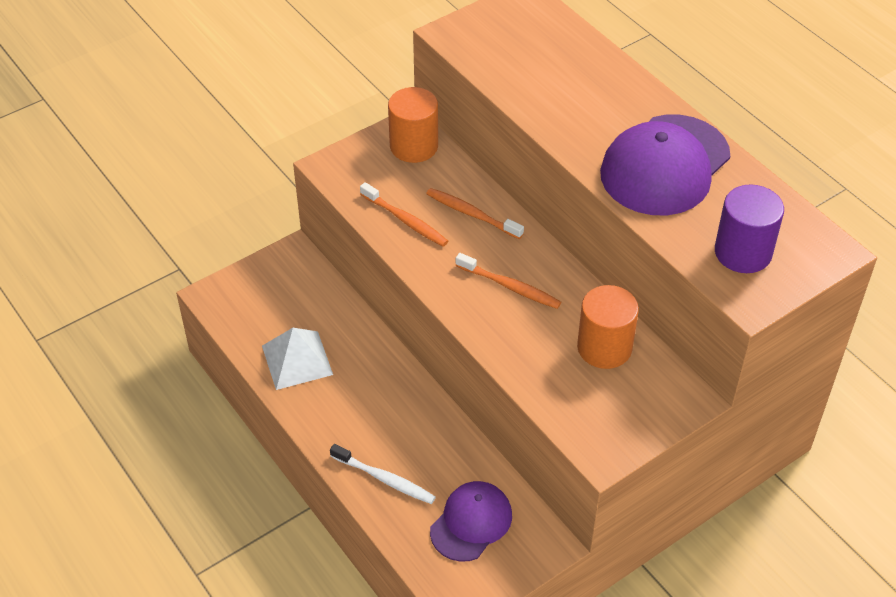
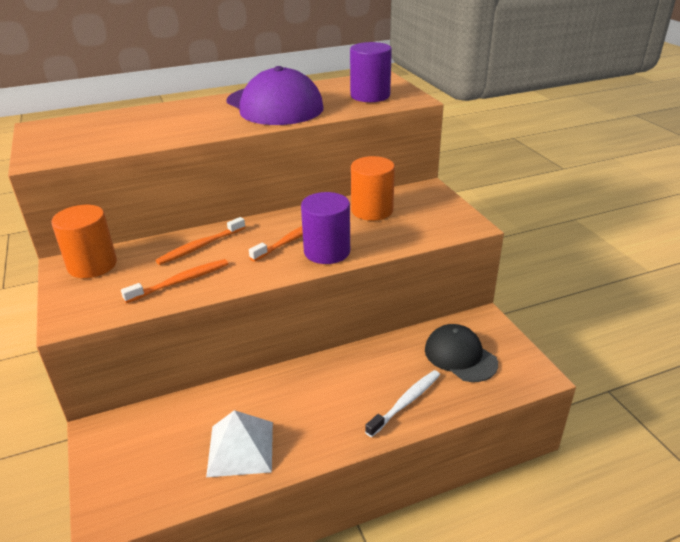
camera: 75 degrees left, 15 degrees down
(471, 522) = (460, 356): purple cap -> black cap
(495, 323) = (327, 251): none -> purple cylinder

